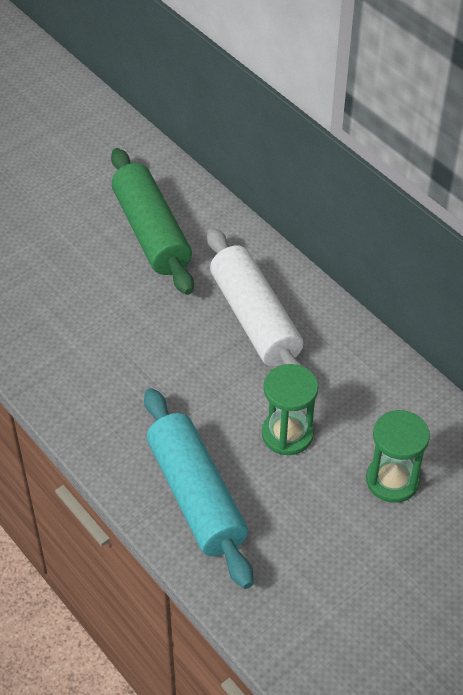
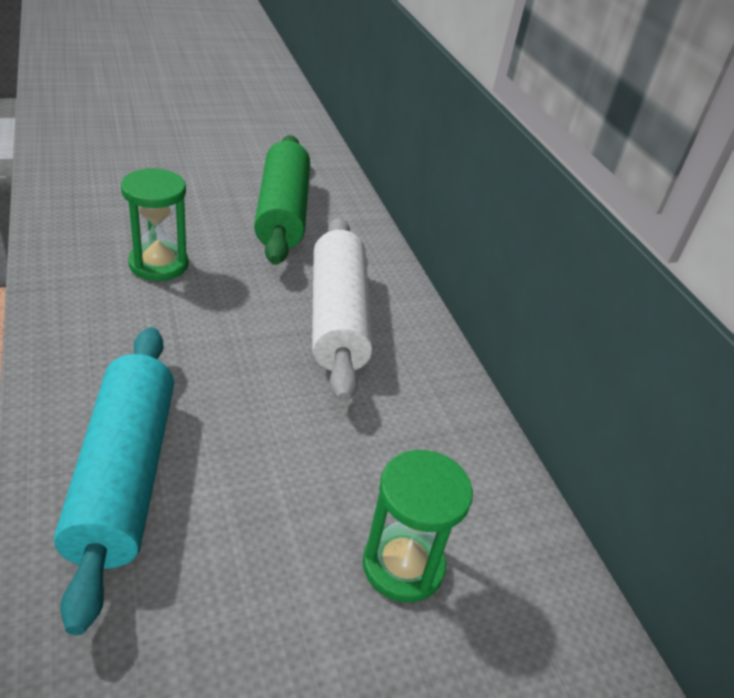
camera: 15 degrees right, 10 degrees down
(287, 434) = (295, 449): green hourglass -> green hourglass (158, 264)

